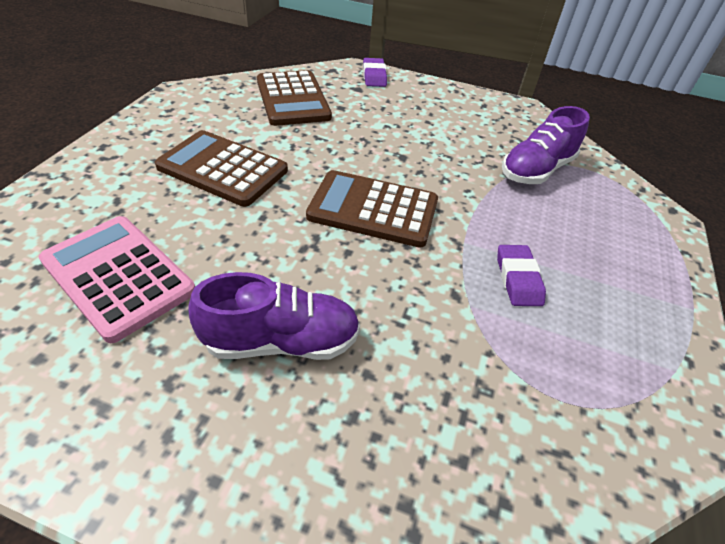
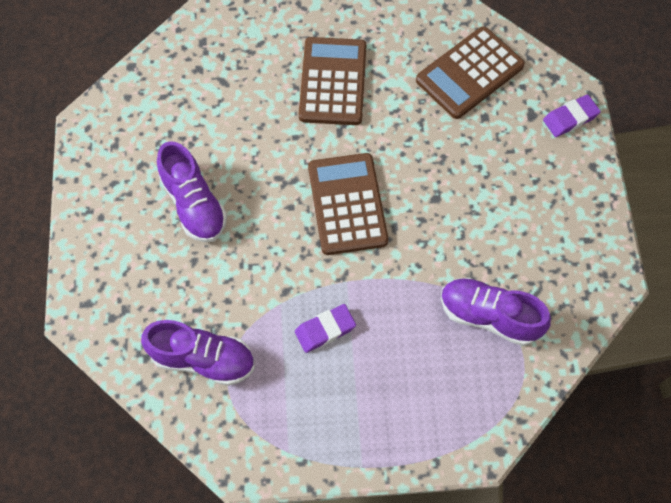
camera: 70 degrees right, 20 degrees up
(118, 276) = (197, 92): pink calculator -> none
(527, 419) = (203, 359): none -> purple shoe

